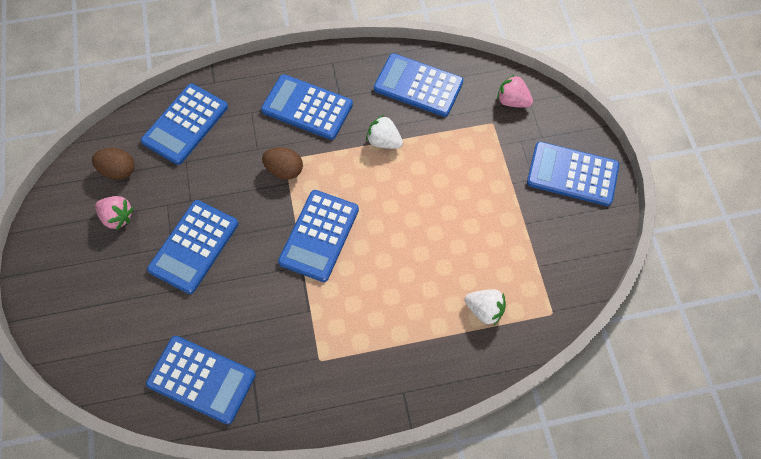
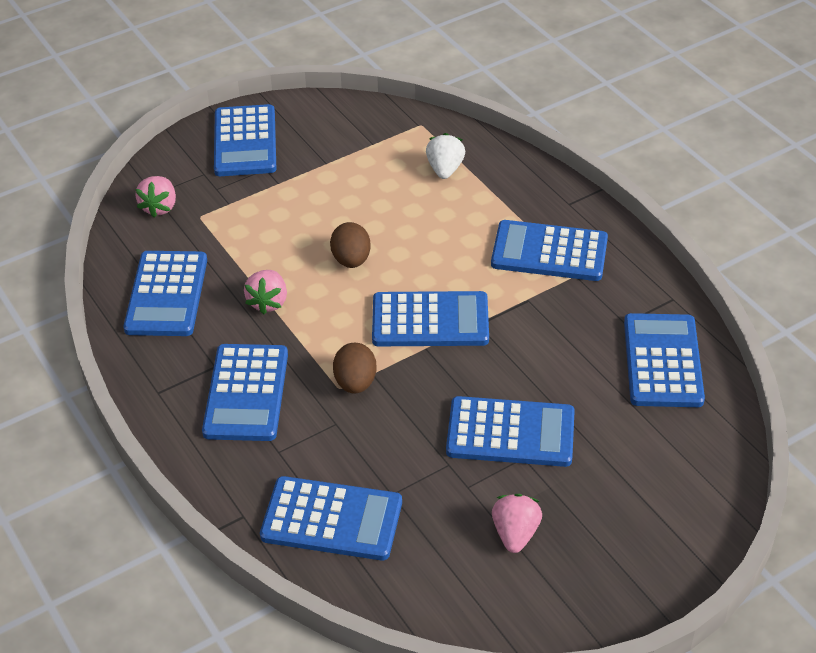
camera: 110 degrees left, 20 degrees down
(119, 171) = (445, 566): brown egg -> brown egg (351, 260)
(352, 350) = (549, 252): none -> blue calculator
(384, 141) = (268, 302): white strawberry -> pink strawberry

